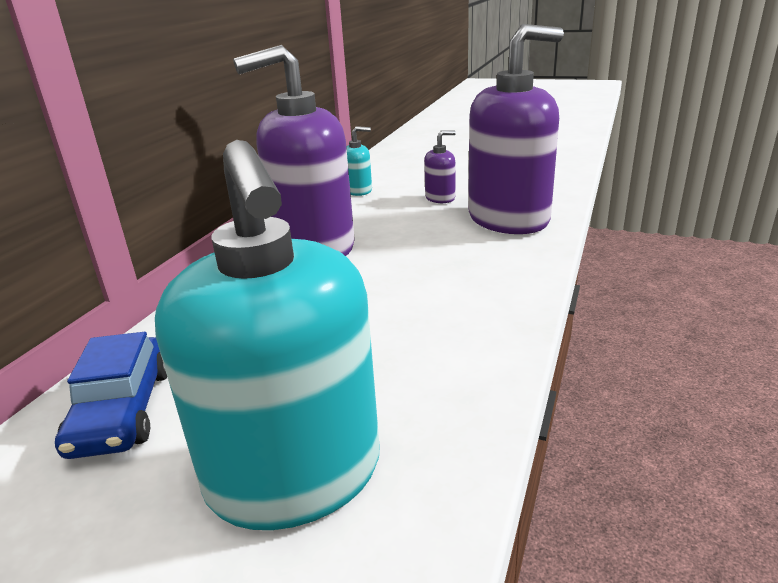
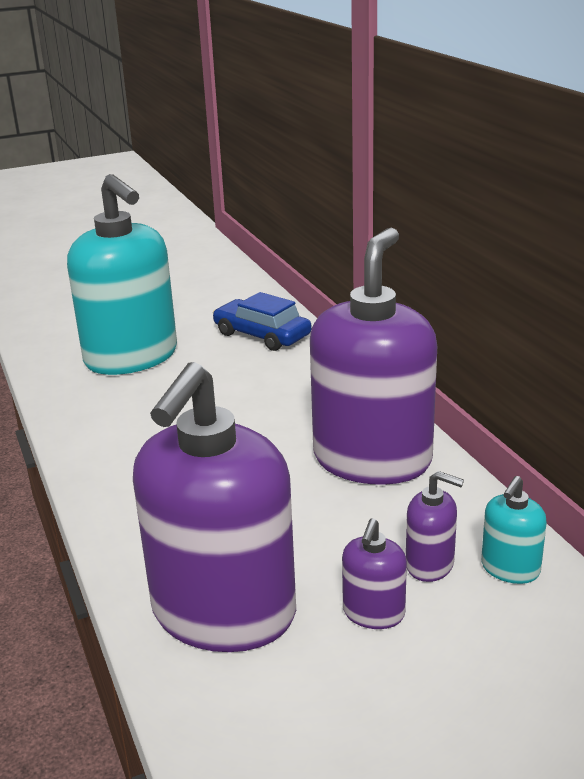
camera: 135 degrees right, 0 degrees up
(295, 475) = (131, 357): turquoise soap dispenser -> turquoise soap dispenser turned 150 degrees counterclockwise
(386, 202) = (430, 564): none -> purple soap dispenser

